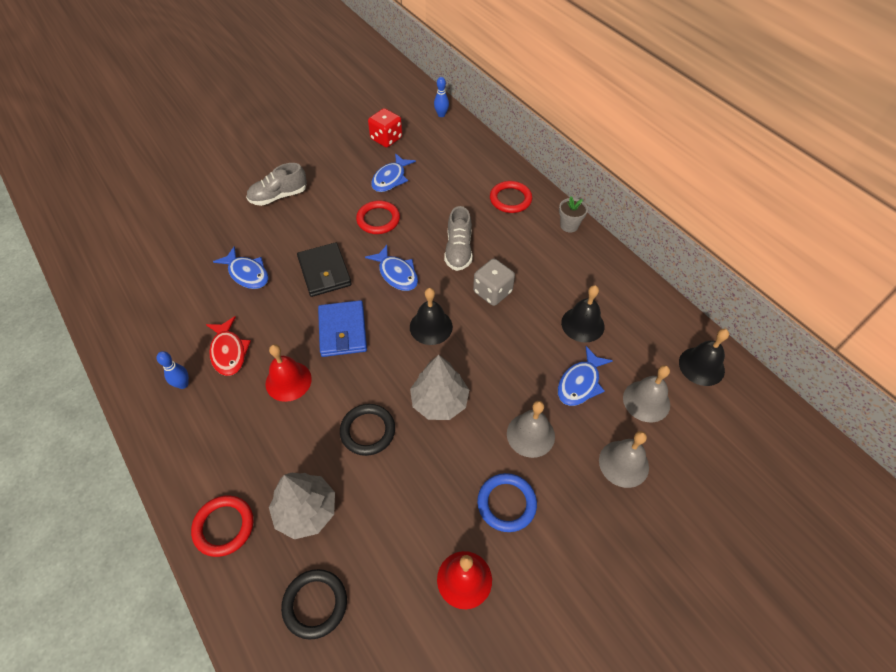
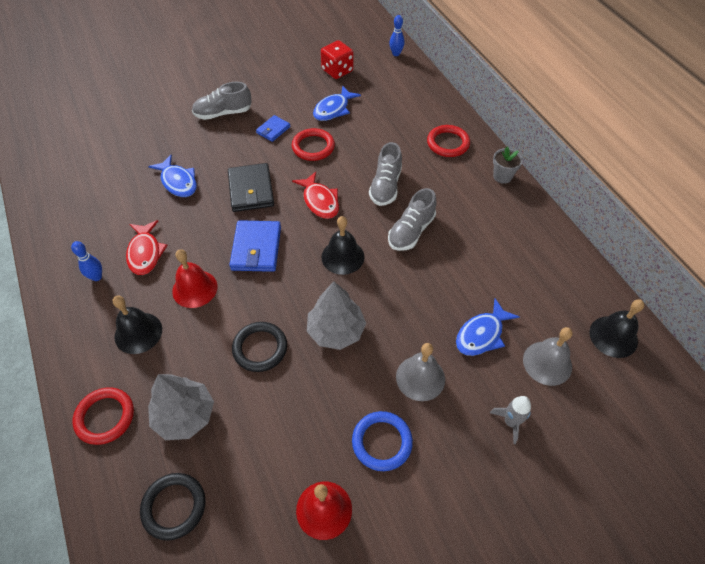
camera: 10 degrees right, 0 degrees up
(334, 207) = (273, 130): none -> blue wallet
(396, 274) = (320, 201): blue fish -> red fish
(492, 292) = (411, 231): grey dice -> grey shoe
(582, 324) = (496, 276): black bell -> black bell (138, 333)
(623, 463) = (510, 422): grey bell -> grey rocket

